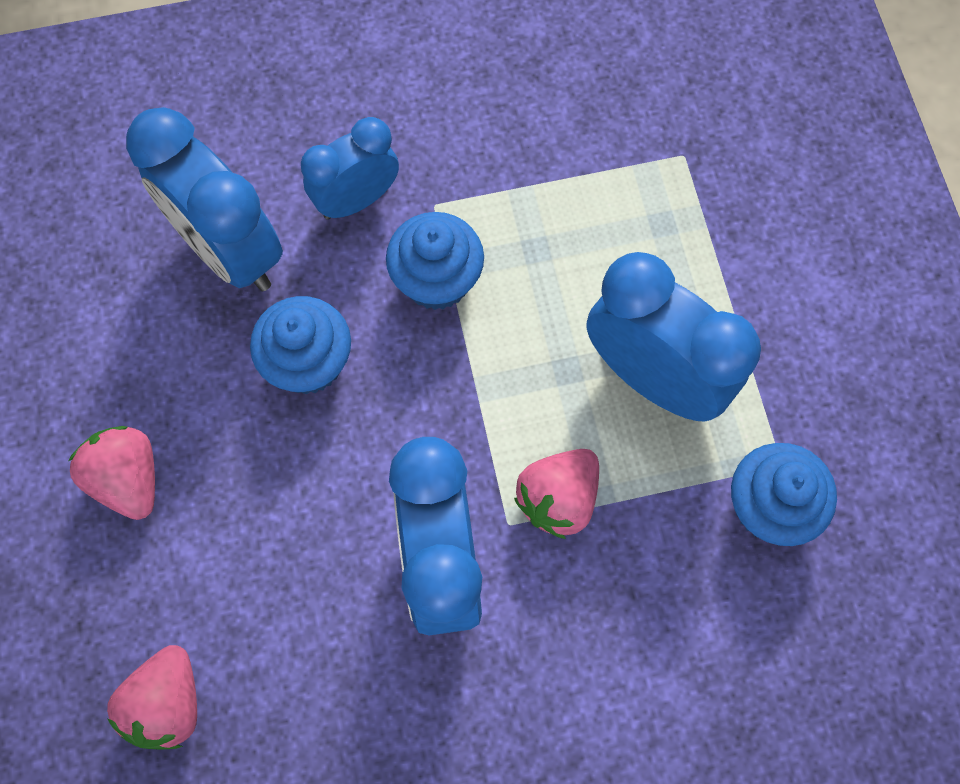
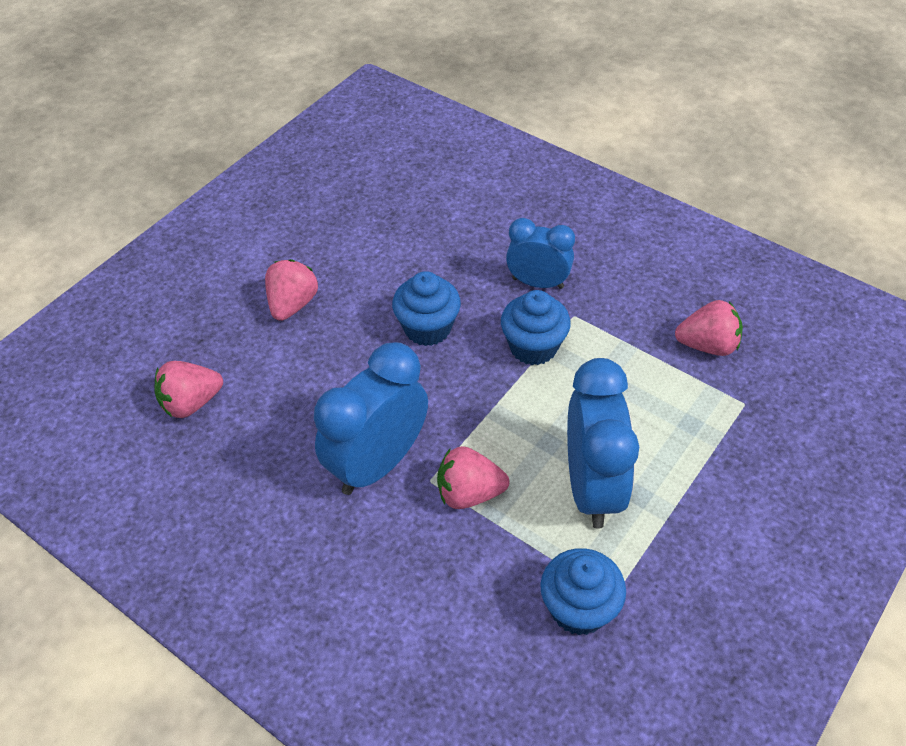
camera: 50 degrees right, 20 degrees down
(230, 250) = (452, 256): blue clock -> none
(589, 121) = (707, 345): none -> pink strawberry

